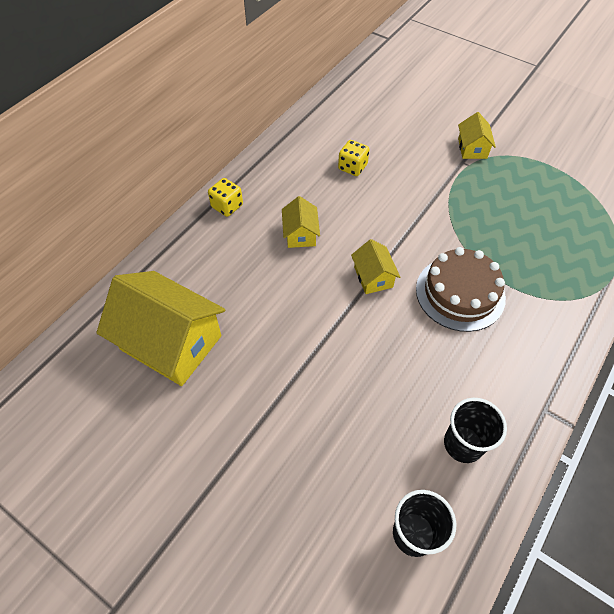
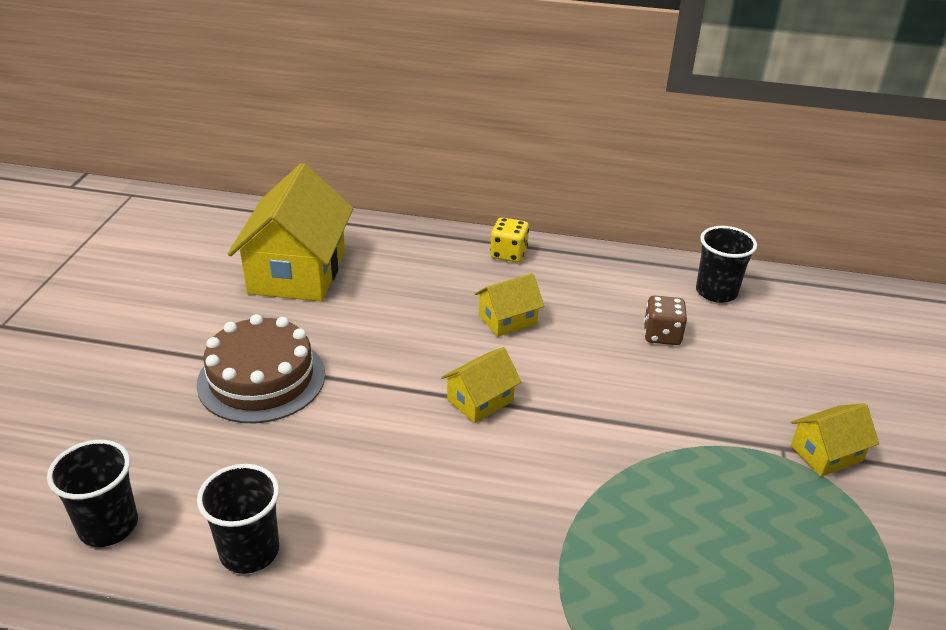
camera: 65 degrees right, 20 degrees down
(325, 126) = (716, 292): none -> black cup
(352, 167) = (662, 335): yellow dice -> brown dice
(460, 293) = (508, 497): brown cake -> brown cake (261, 379)

